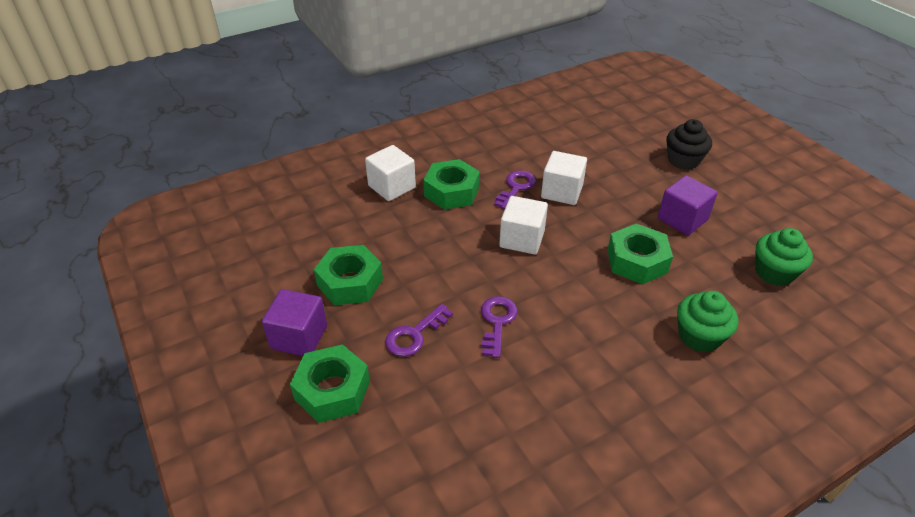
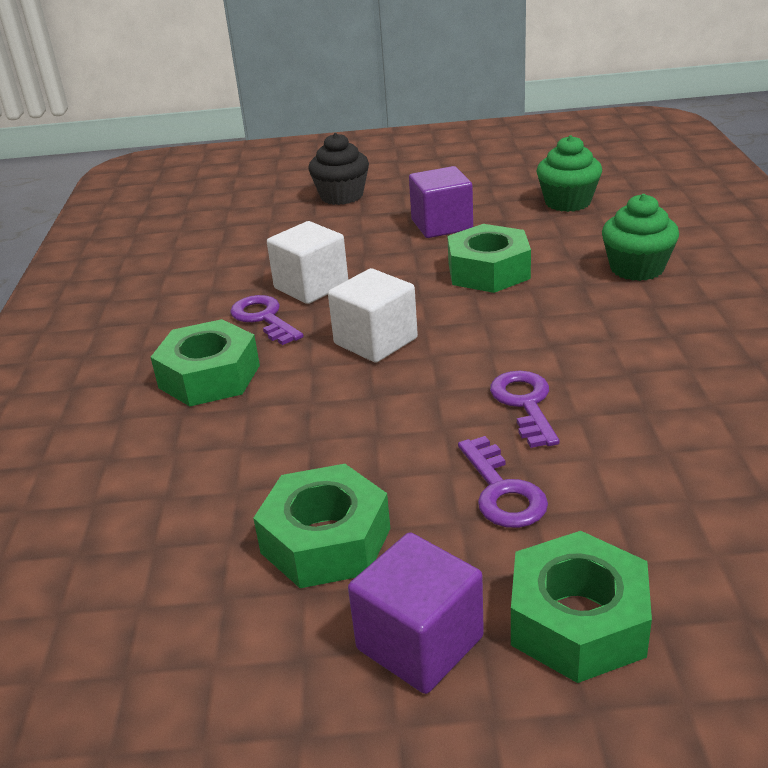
camera: 60 degrees left, 10 degrees down
(392, 187) = (127, 435): white cube -> none
(497, 322) = (525, 404): purple key -> purple key turned 45 degrees clockwise

